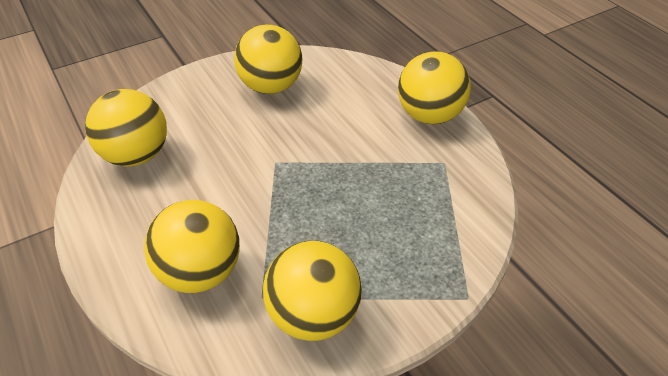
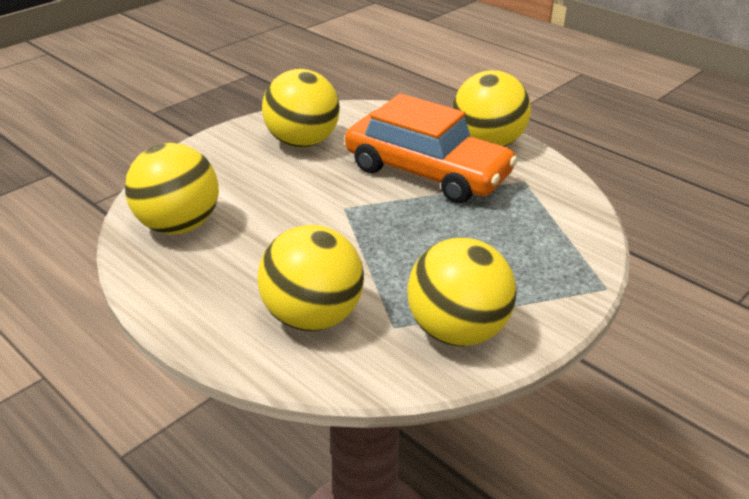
camera: 15 degrees left, 10 degrees down
(362, 137) = (427, 172): none -> orange car

